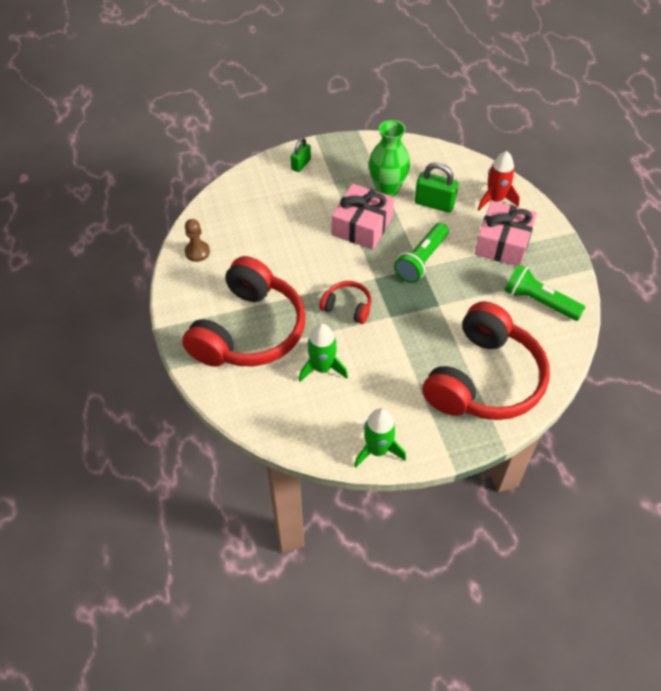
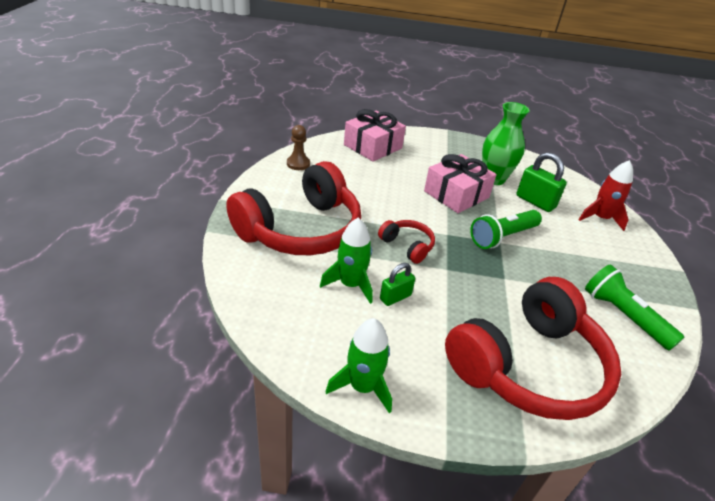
camera: 20 degrees right, 15 degrees down
(301, 164) = (425, 141): green padlock -> green padlock (395, 297)
(503, 243) = (596, 253): pink gift -> pink gift (373, 146)

